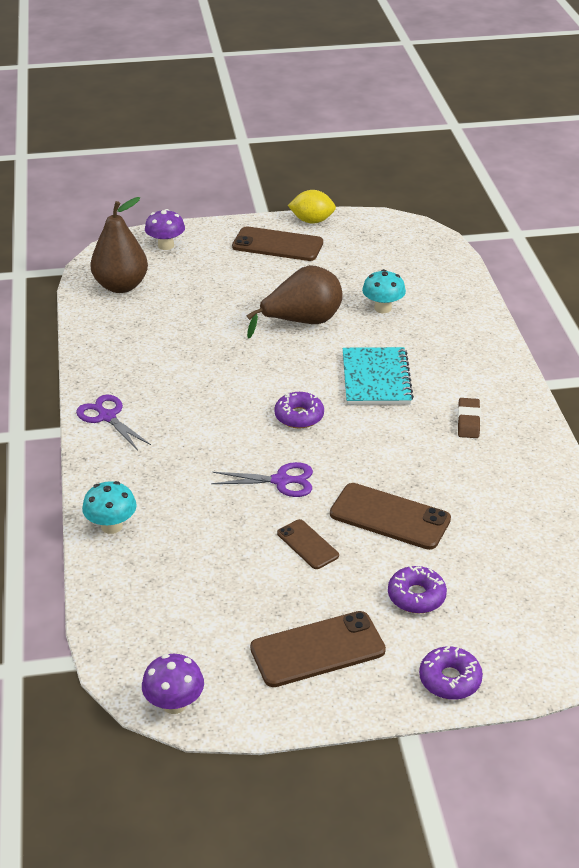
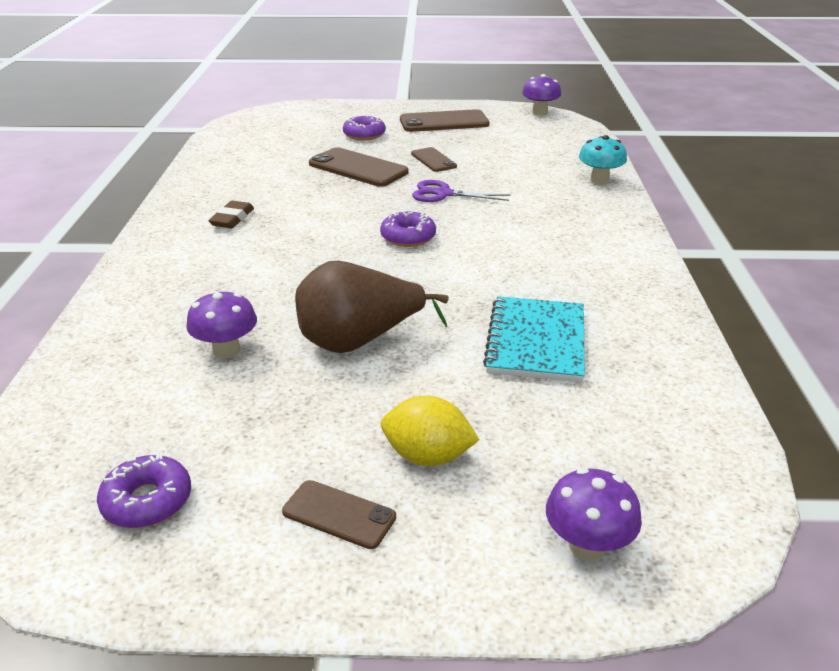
camera: 170 degrees left, 5 degrees down
(107, 417) = (627, 254): purple scissors -> none
(121, 286) = (661, 442): brown pear -> none
(277, 245) = (339, 514): brown phone -> brown phone, size x0.57
(312, 221) = (227, 588): yellow lemon -> yellow lemon (427, 456)
(376, 379) = (300, 263): turquoise notebook -> turquoise notebook (536, 341)
(383, 308) = (226, 350): turquoise mushroom -> purple mushroom
(450, 679) = (365, 109): purple donut -> purple donut (147, 501)

